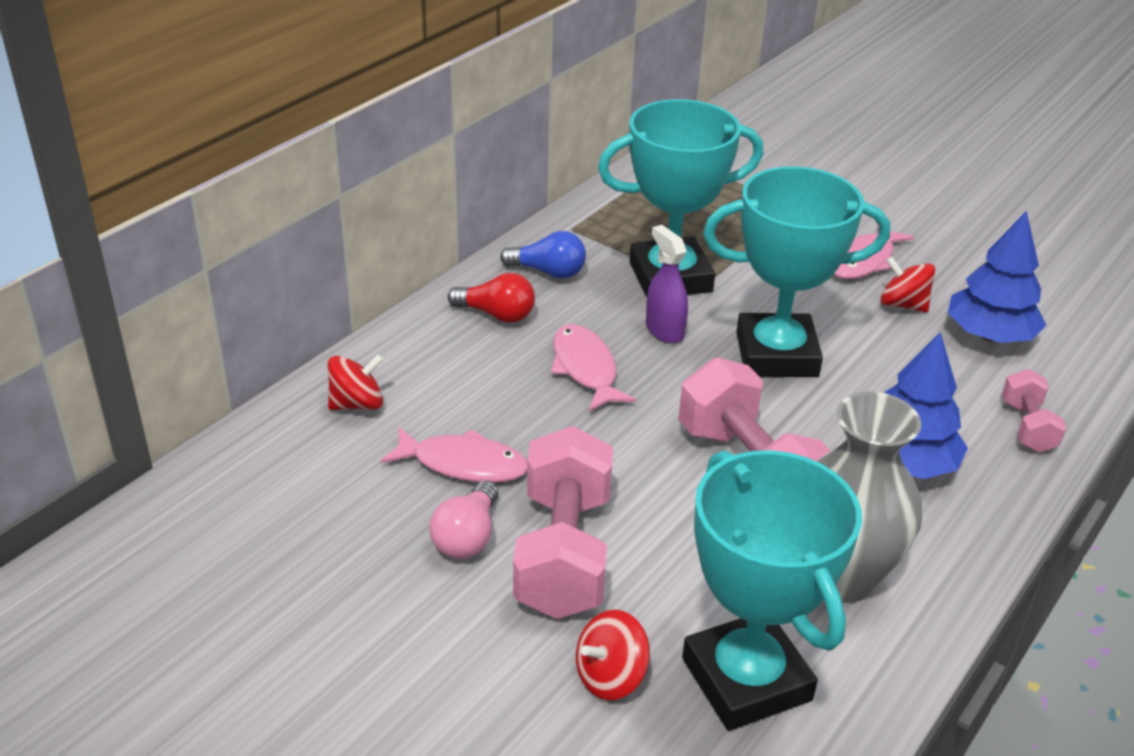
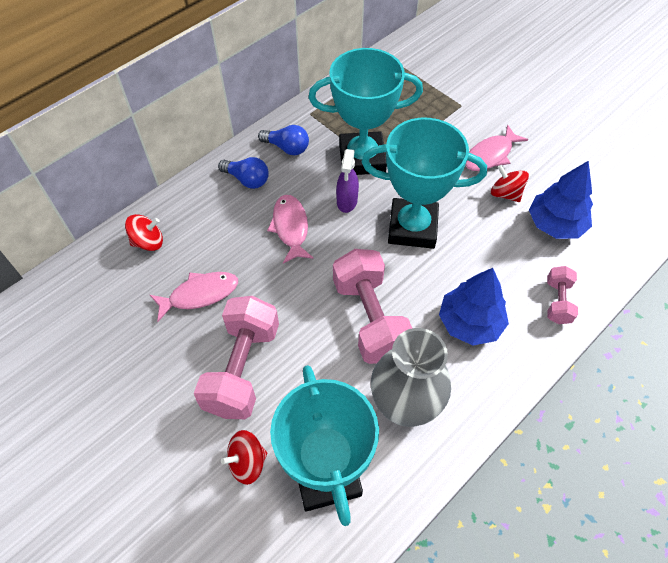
camera: 10 degrees right, 20 degrees up
(463, 464) = (200, 294): pink fish -> pink fish turned 45 degrees counterclockwise
(467, 537) = (189, 350): pink light bulb -> none
(497, 314) = (247, 180): red light bulb -> blue light bulb
(664, 330) = (347, 201): purple spray bottle -> purple spray bottle turned 150 degrees counterclockwise

